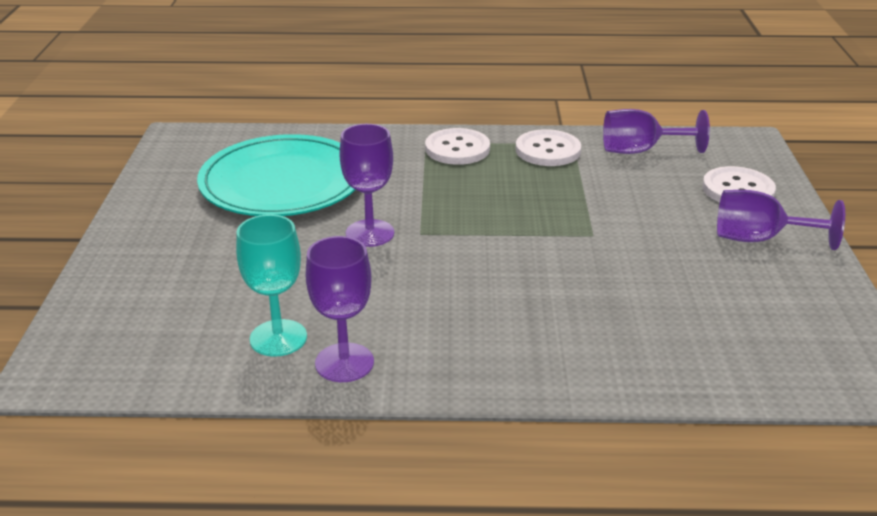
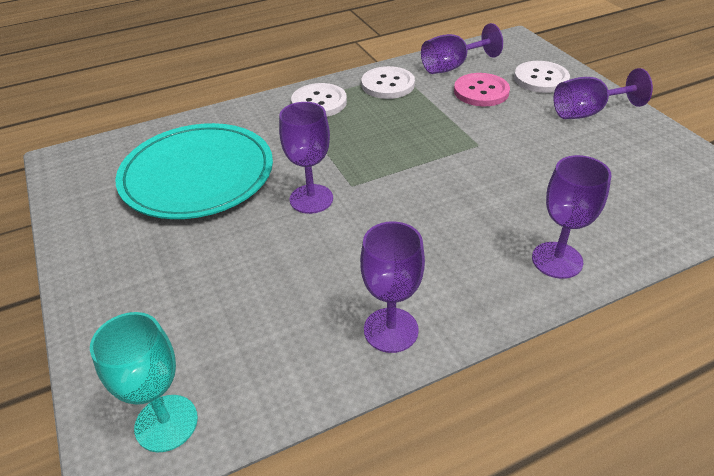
camera: 25 degrees left, 10 degrees up
(278, 338) = (315, 328): turquoise goblet -> turquoise goblet (166, 423)
(569, 363) = (557, 260): none -> purple goblet
(649, 184) = (481, 91): none -> pink button

